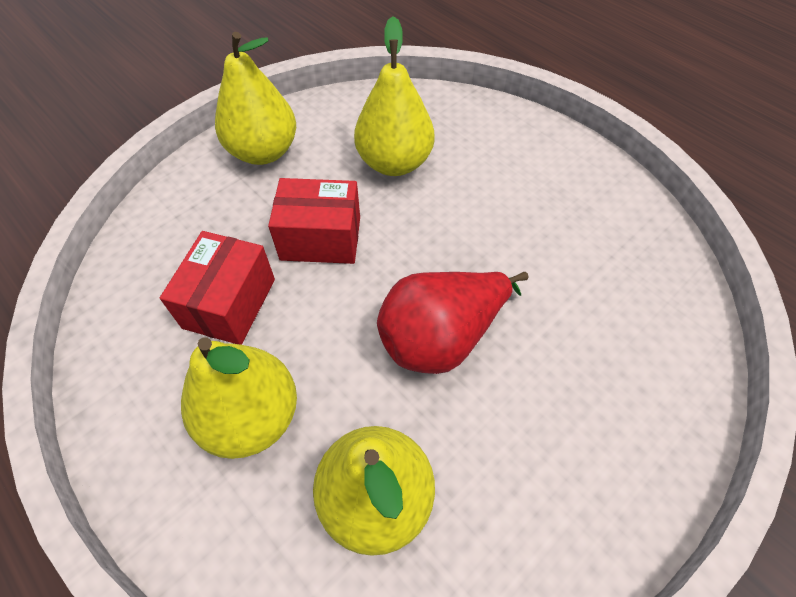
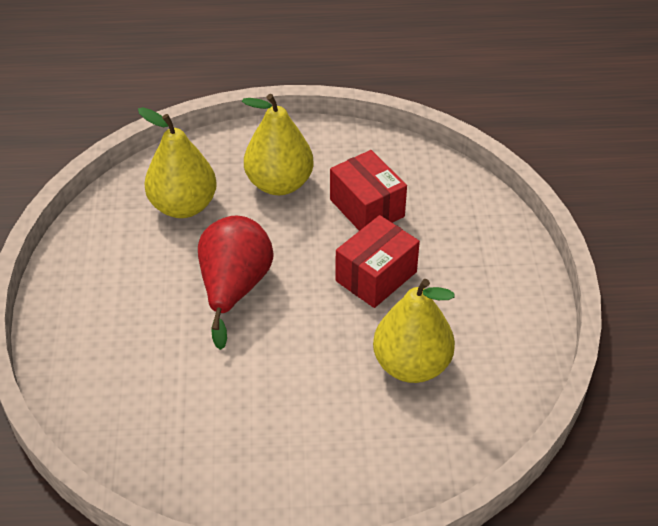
camera: 130 degrees right, 10 degrees down
(263, 152) = (503, 291): yellow pear -> none

